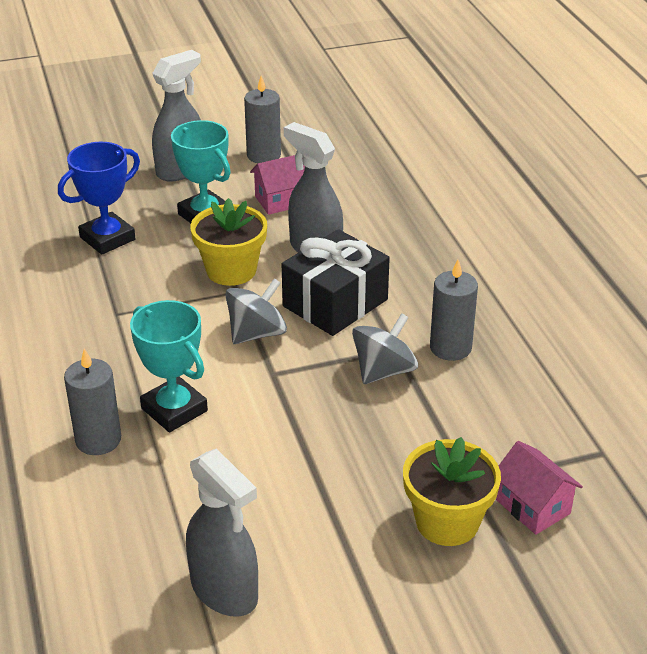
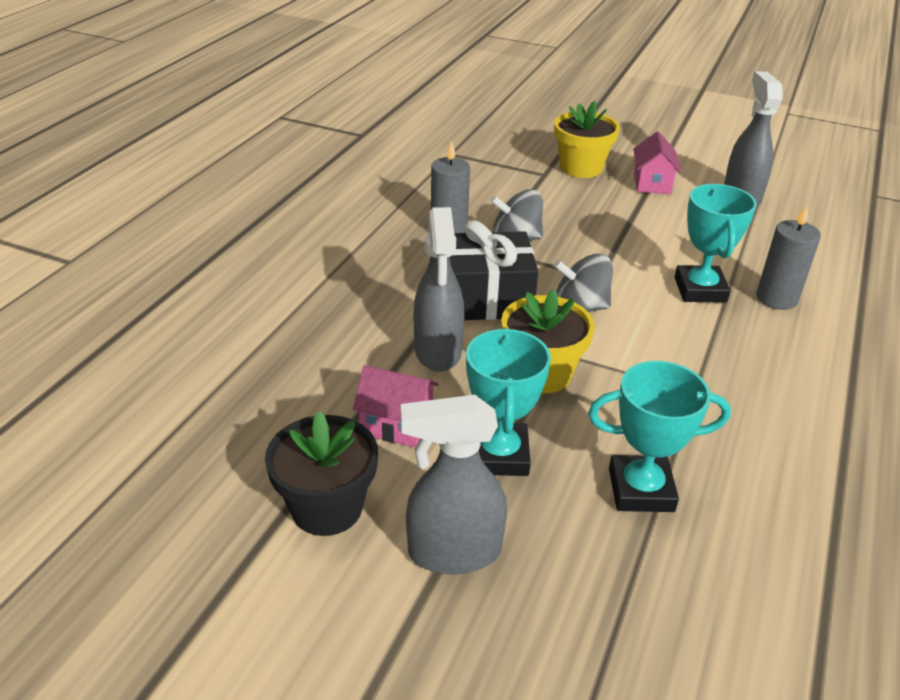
camera: 140 degrees left, 0 degrees up
(107, 238) = (641, 490): blue trophy -> turquoise trophy
(263, 155) = (327, 508): grey candle -> black flower pot
(533, 506) = (525, 154): pink house -> pink house (652, 183)

